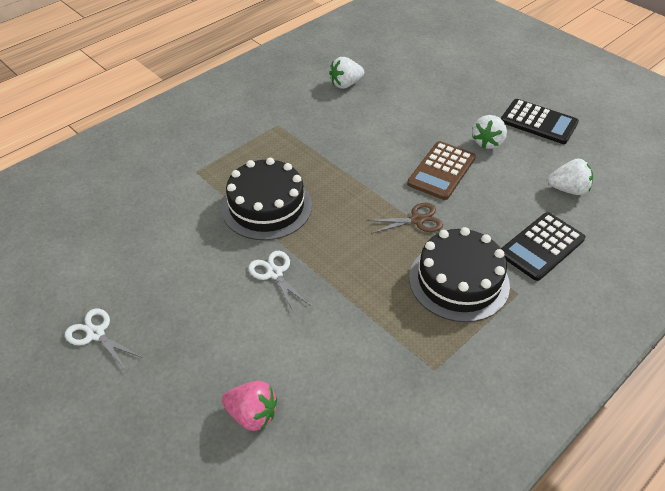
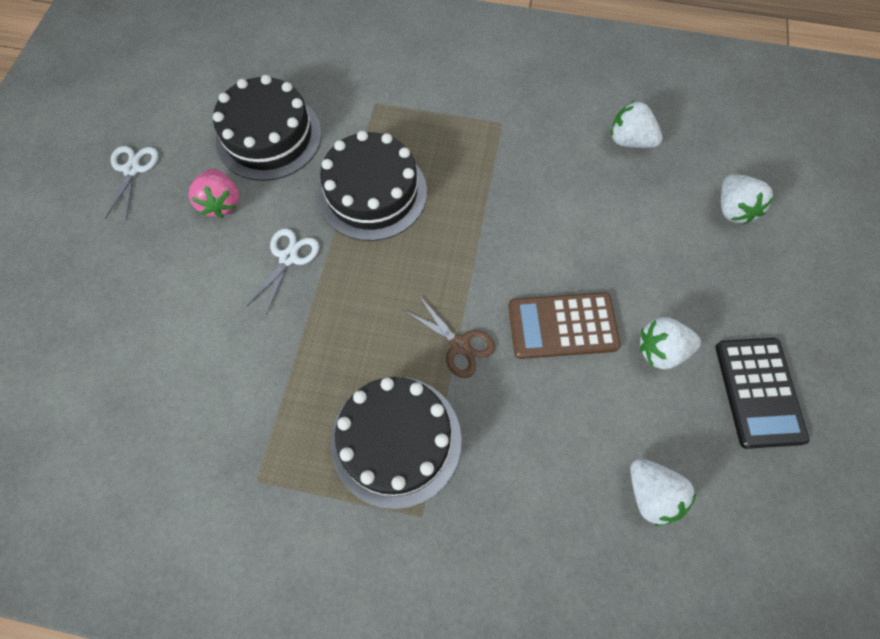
camera: 55 degrees right, 20 degrees up
(160, 238) = (269, 136): none -> black cake
(252, 414) = (114, 346): pink strawberry -> pink strawberry (221, 203)
(426, 73) = (733, 209): none -> white strawberry
(541, 246) = (518, 508): black calculator -> none

